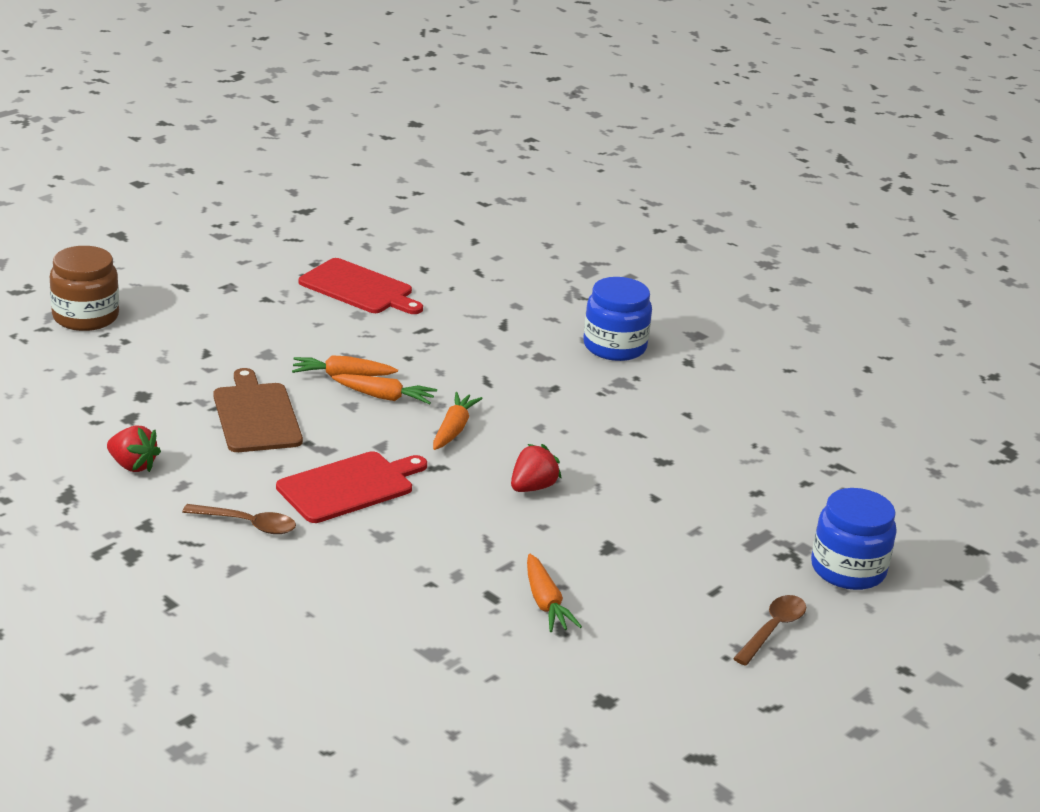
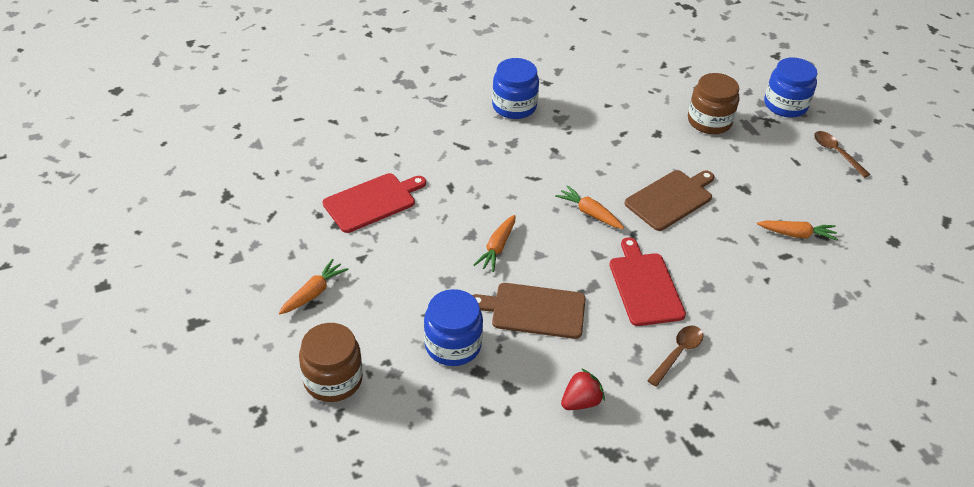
camera: 65 degrees left, 15 degrees up
(171, 374) = (453, 345): none -> blue jar
(384, 397) = (535, 234): orange carrot -> orange carrot (314, 293)
(532, 487) = (670, 199): red strawberry -> brown cutting board
(735, 502) = (709, 121): none -> brown jar

